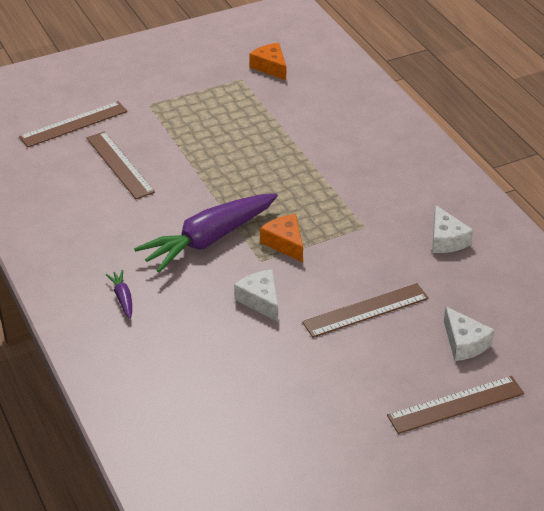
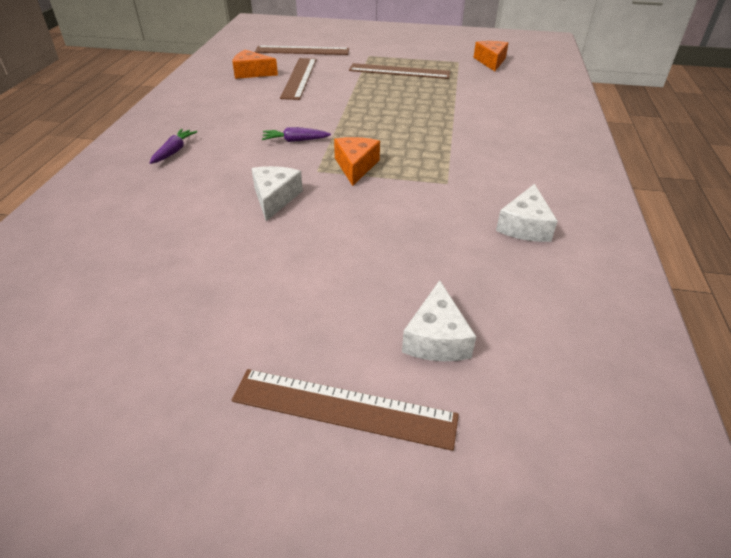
camera: 35 degrees right, 0 degrees up
(64, 177) = (252, 73): none -> orange cheese
(208, 240) = (295, 140): purple carrot -> purple carrot, size x0.41
(365, 310) = (361, 250): brown ruler -> brown ruler (399, 71)

